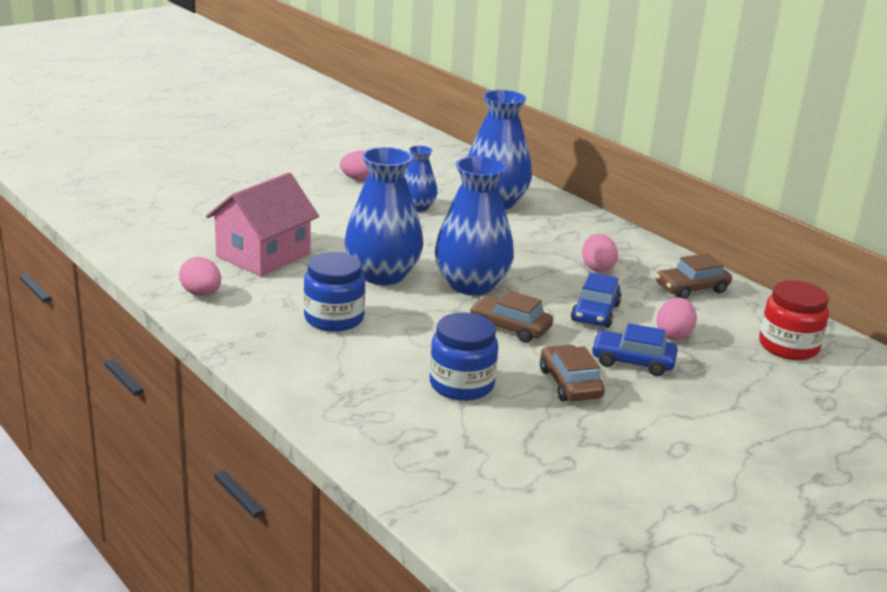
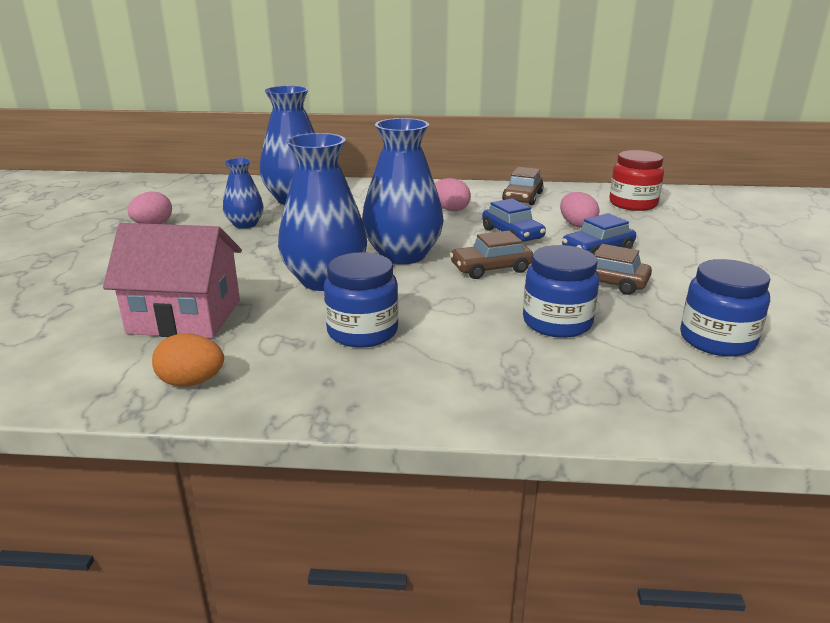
camera: 45 degrees left, 0 degrees up
(201, 294) = (191, 382): pink egg -> orange egg
(263, 255) = (185, 316): pink house -> pink house turned 75 degrees counterclockwise
(542, 462) = (717, 340): none -> blue jar

